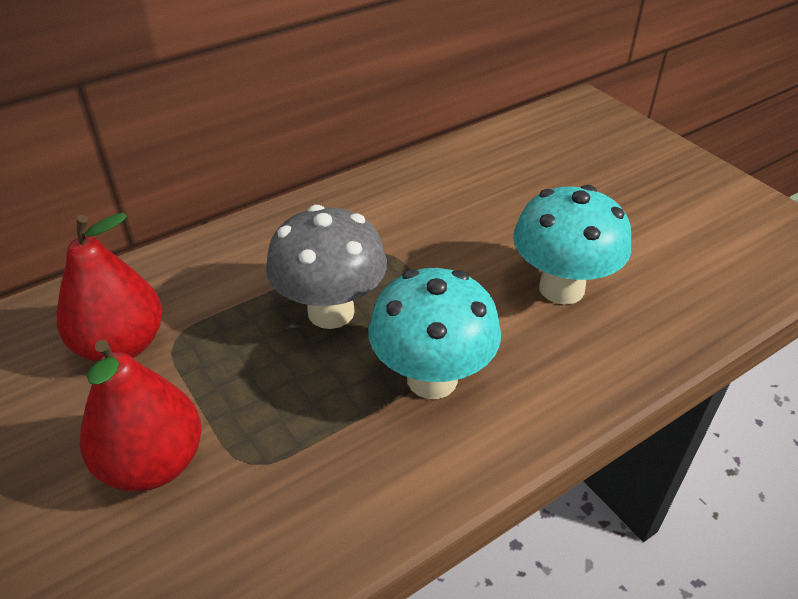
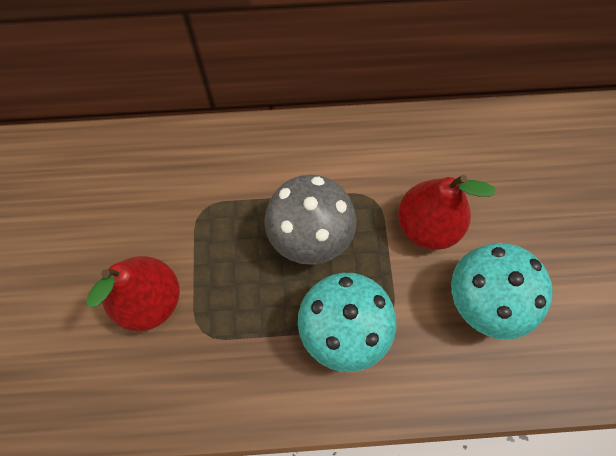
camera: 30 degrees right, 25 degrees up
(121, 345) = (170, 198): red pear -> red pear (427, 226)

